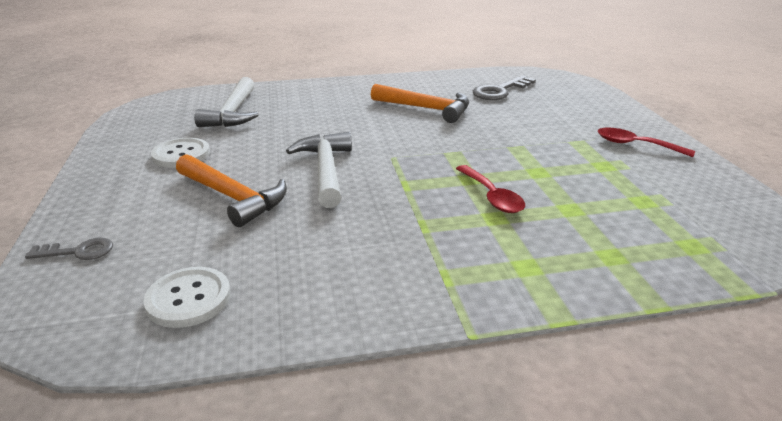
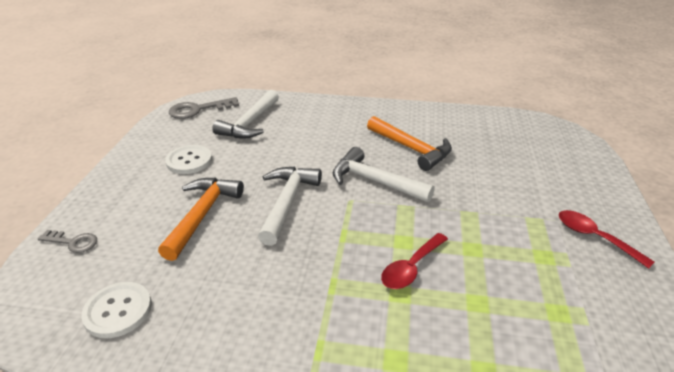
camera: 20 degrees right, 5 degrees up
(233, 197) = (202, 215): orange hammer -> orange hammer turned 135 degrees counterclockwise
(407, 139) = (374, 181): none -> white hammer
(492, 196) = (411, 268): red spoon -> red spoon turned 45 degrees clockwise
(499, 91) = (493, 139): grey key -> grey key (198, 110)

